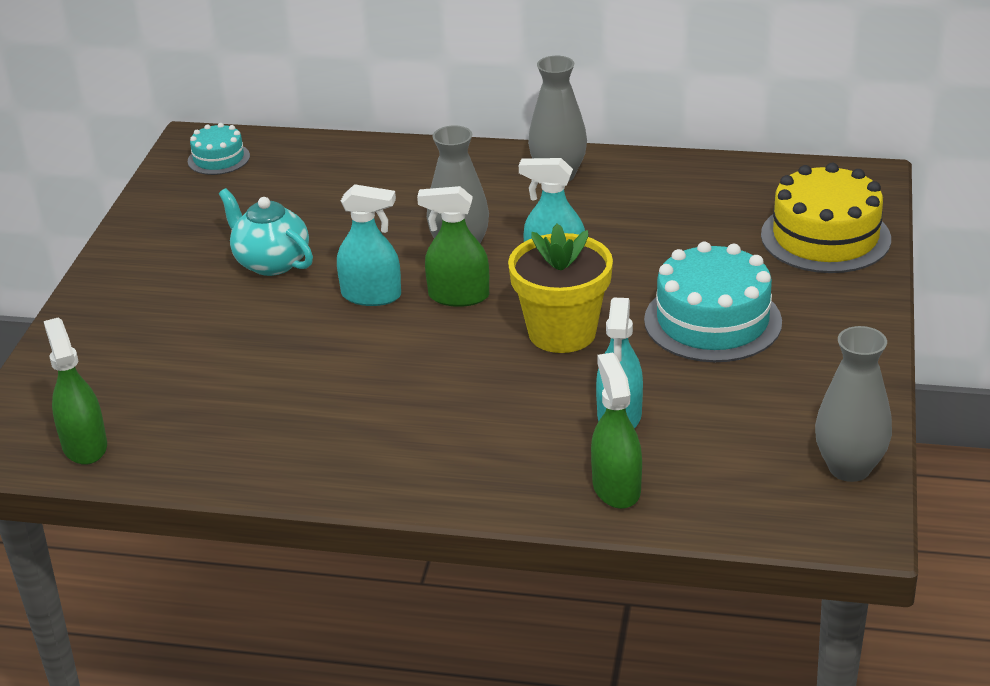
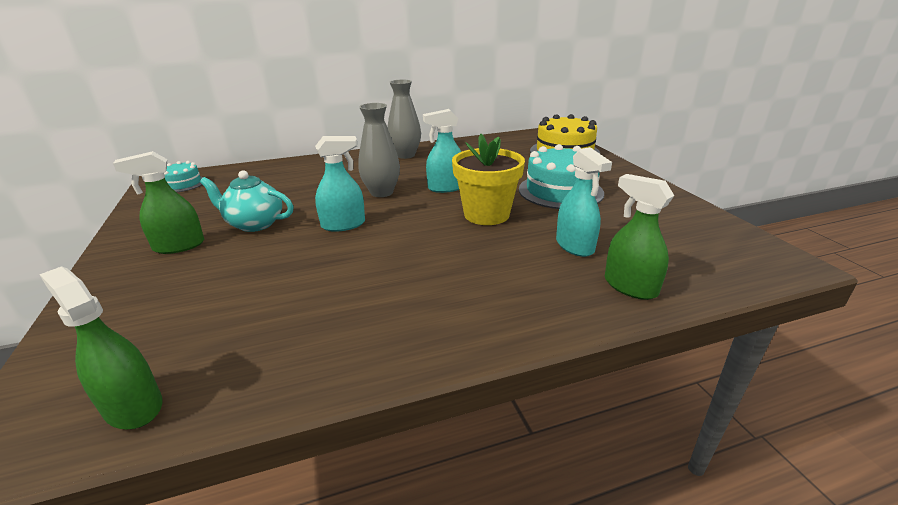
camera: 30 degrees left, 5 degrees down
(458, 296) = (402, 212): green spray bottle -> green spray bottle (179, 246)
(849, 468) = (732, 235): grey vase -> none

